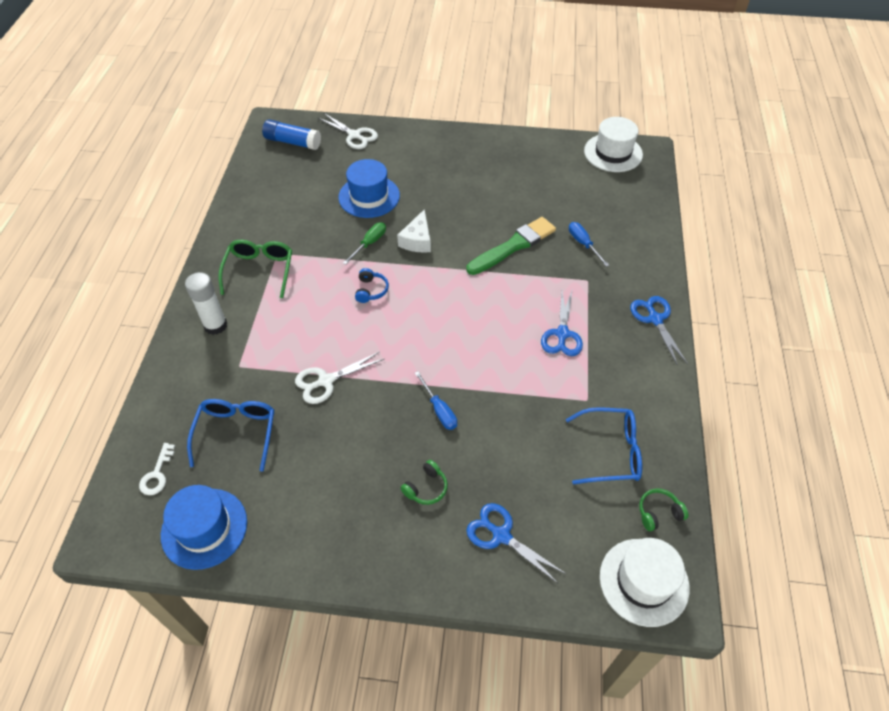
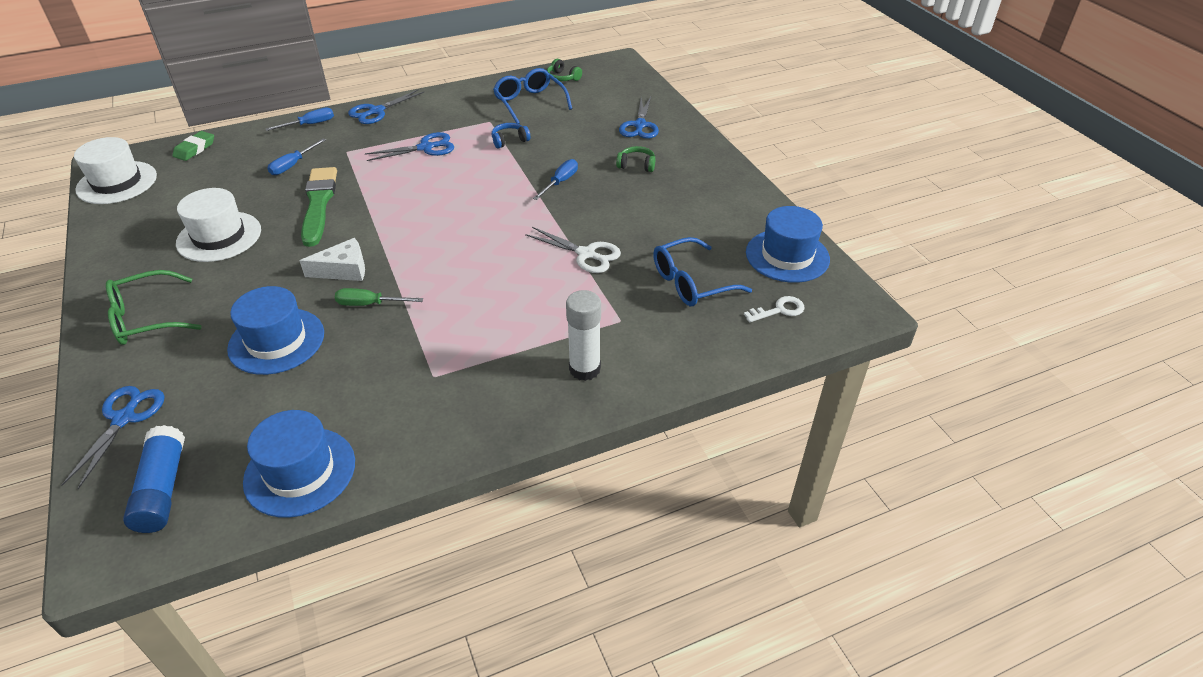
camera: 120 degrees left, 10 degrees down
(258, 186) = (300, 471): none -> blue hat
(260, 270) = (473, 377): green glasses -> green glasses (146, 318)
(354, 135) = (124, 418): white scissors -> blue scissors
(371, 290) = (446, 273): blue headphones -> blue headphones (509, 140)
(513, 246) = (318, 204): green brush -> green brush turned 60 degrees clockwise
(644, 195) = (195, 149): none -> green eraser
(644, 581) = (616, 73): white hat -> white hat (219, 236)
(651, 268) = (310, 124): none -> blue screwdriver

